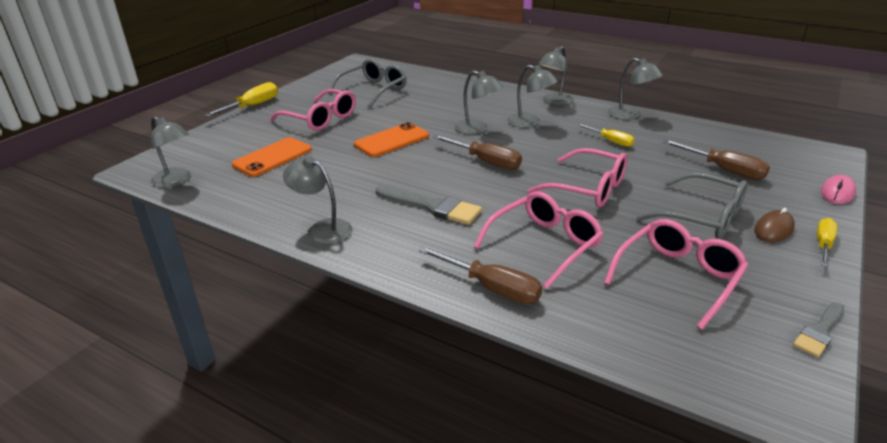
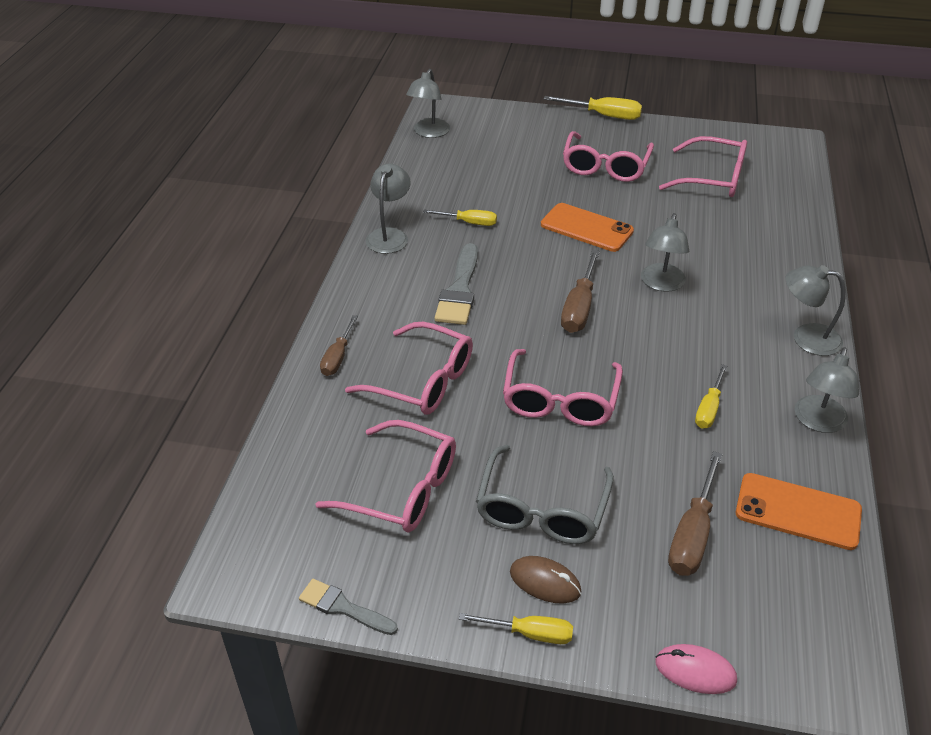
camera: 70 degrees right, 10 degrees up
(272, 157) = (501, 166): orange phone -> orange phone (798, 511)
(340, 186) = (469, 223): none -> yellow screwdriver
(373, 90) = (713, 178): grey glasses -> pink glasses
(492, 288) = (338, 357): brown screwdriver -> brown screwdriver, size x0.65
(529, 123) = (714, 325): grey lamp -> none

